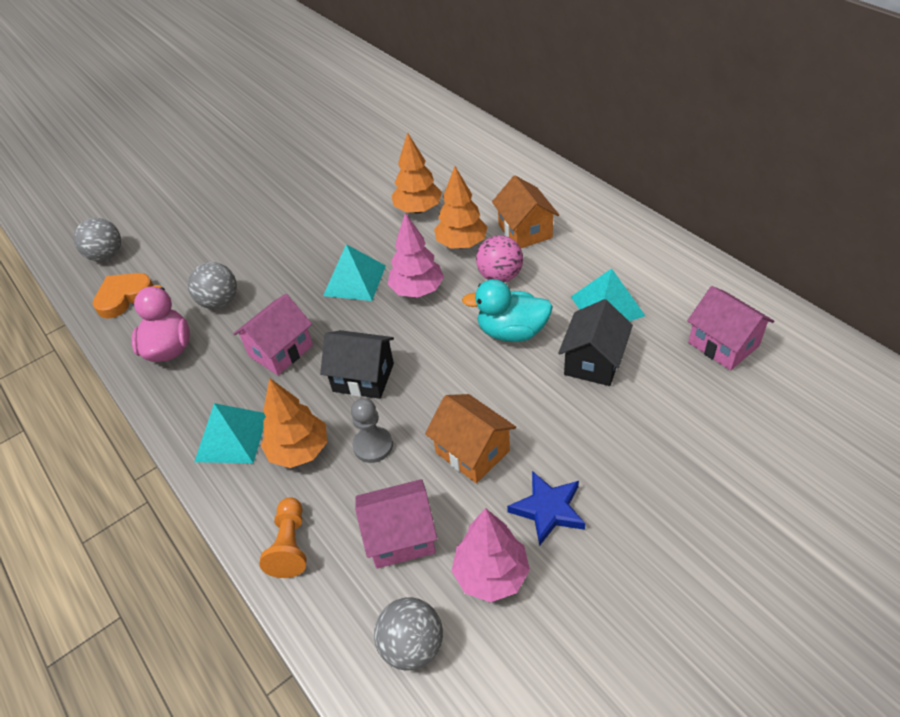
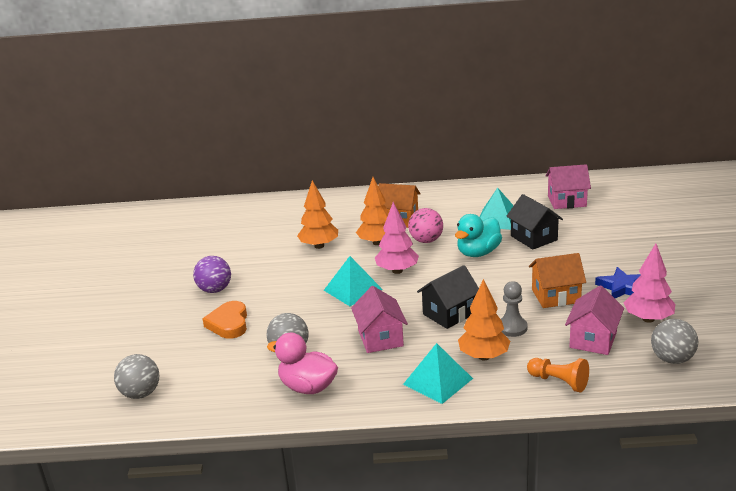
camera: 55 degrees left, 20 degrees down
(124, 297) = (212, 396): orange heart -> orange heart (229, 324)
(286, 196) = (215, 290): none -> purple ball

